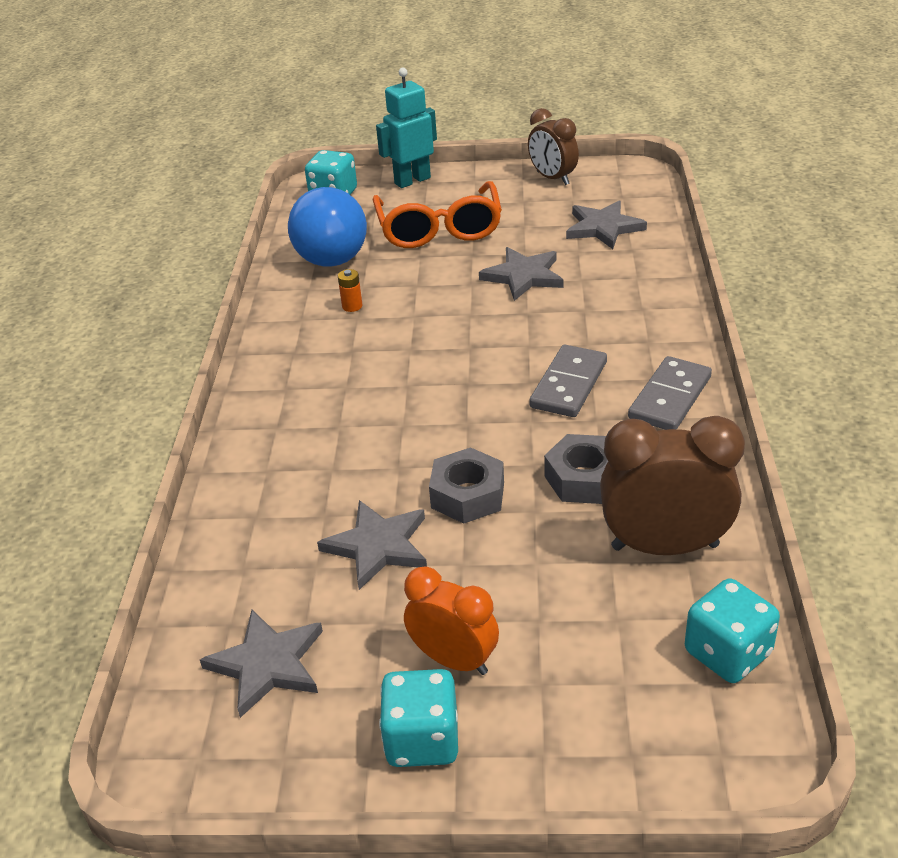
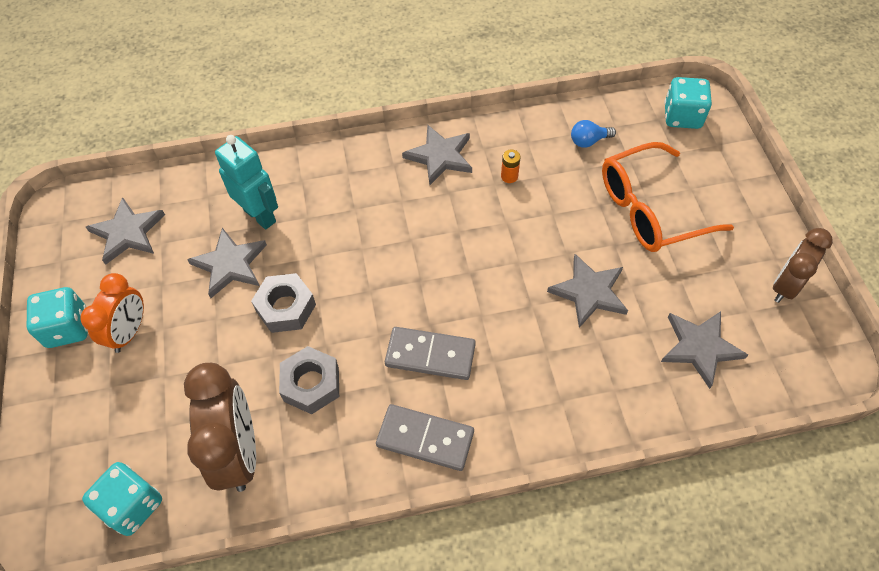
camera: 75 degrees right, 20 degrees up
(294, 351) = (440, 156): none -> grey star
(332, 251) = (588, 141): blue light bulb -> blue light bulb, size x0.40
(412, 180) = (732, 168): turquoise robot -> turquoise robot (260, 215)

